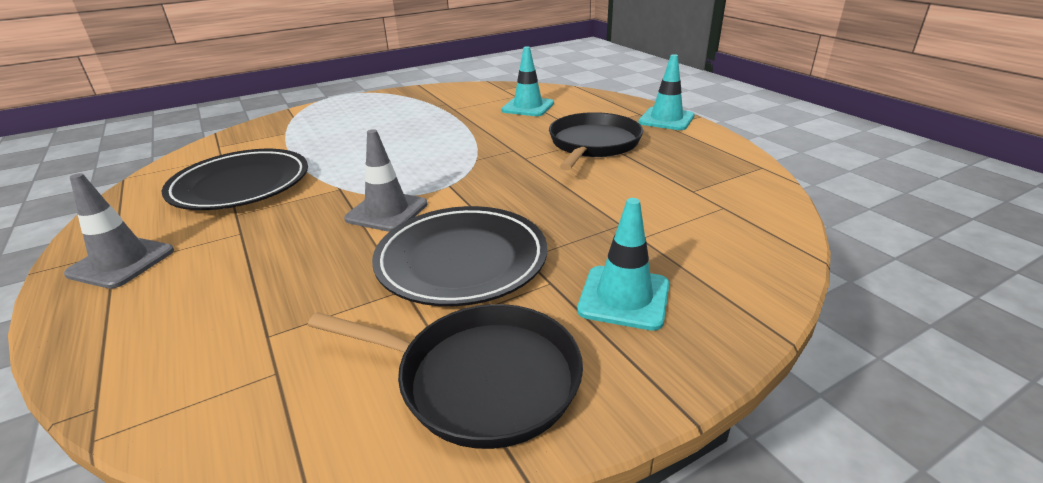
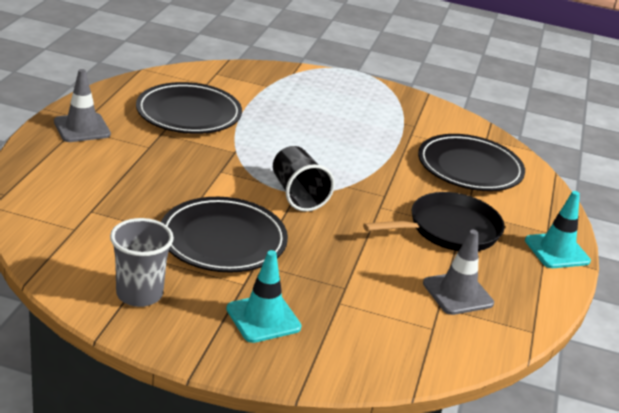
camera: 40 degrees right, 0 degrees up
(387, 211) = (234, 185): grey traffic cone -> grey traffic cone (457, 293)
(453, 186) = (298, 194): none -> black cup
(480, 379) = (139, 294): black pan -> grey cup
(528, 107) = (469, 168): turquoise traffic cone -> black plate

